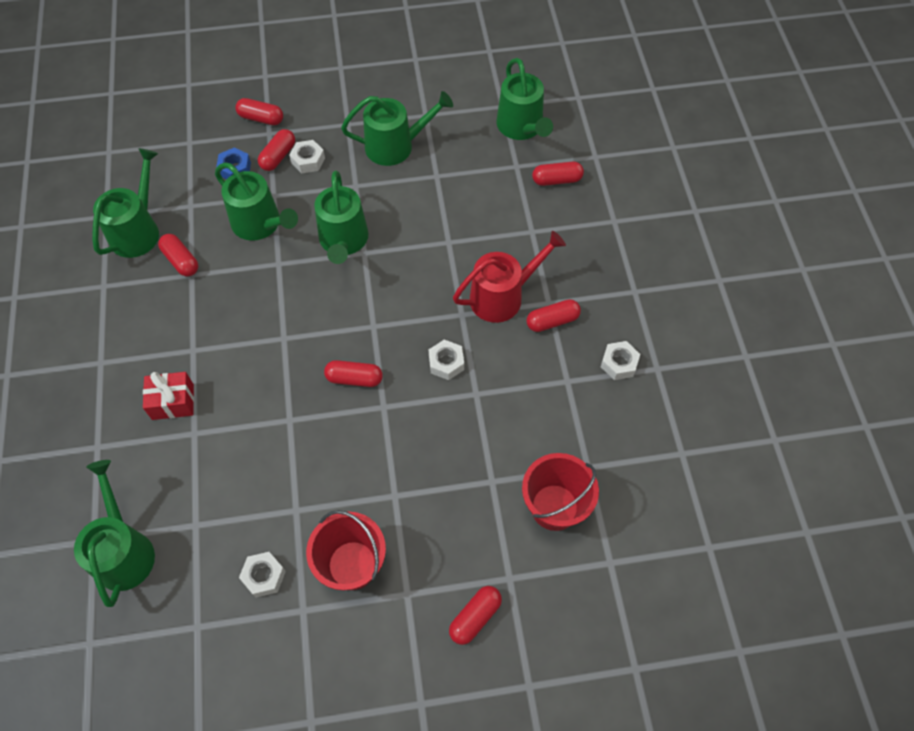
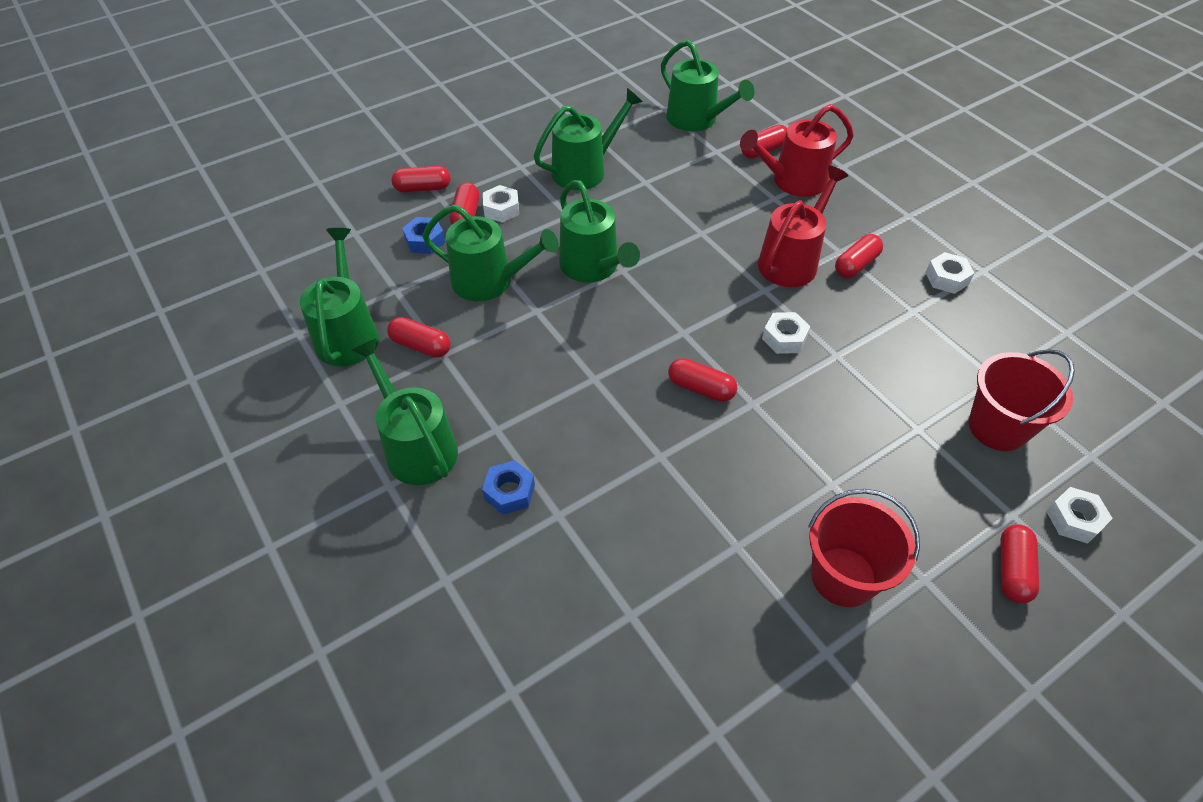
camera: 25 degrees left, 10 degrees down
(124, 551) = (561, 688): green watering can -> green watering can (417, 447)
(173, 402) = (509, 492): red gift -> blue nut
(264, 576) = (754, 636): white nut -> white nut (1074, 519)
(354, 378) = (701, 388): red capsule -> red capsule turned 45 degrees clockwise
(560, 220) = (793, 181): none -> red watering can

